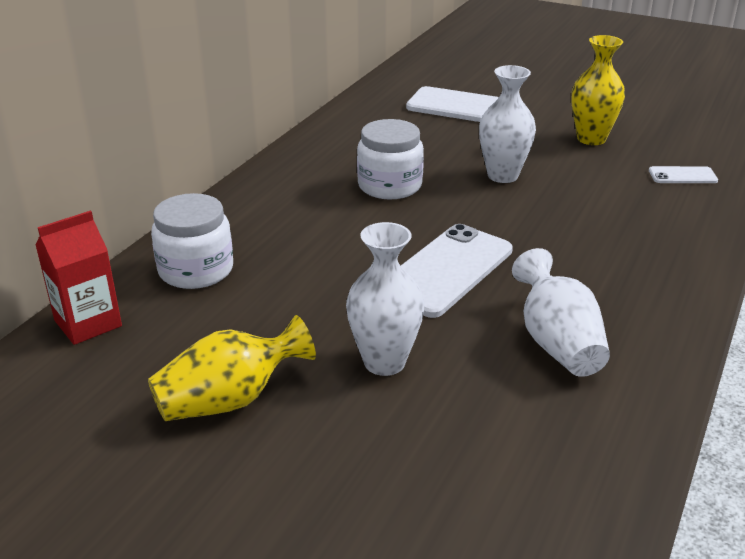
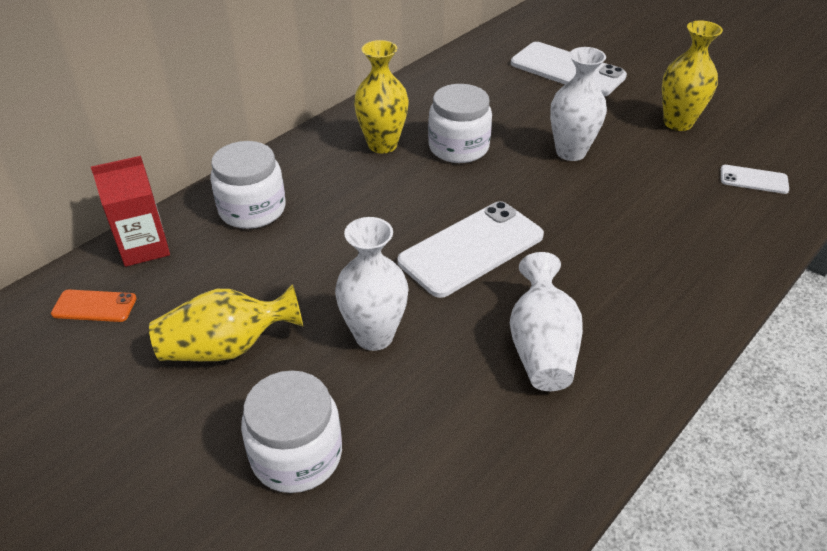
camera: 15 degrees right, 10 degrees up
(55, 388) = (94, 306): none -> orange phone
(309, 193) = (382, 145): none -> yellow vase
(355, 483) = (296, 455): none -> white jar

